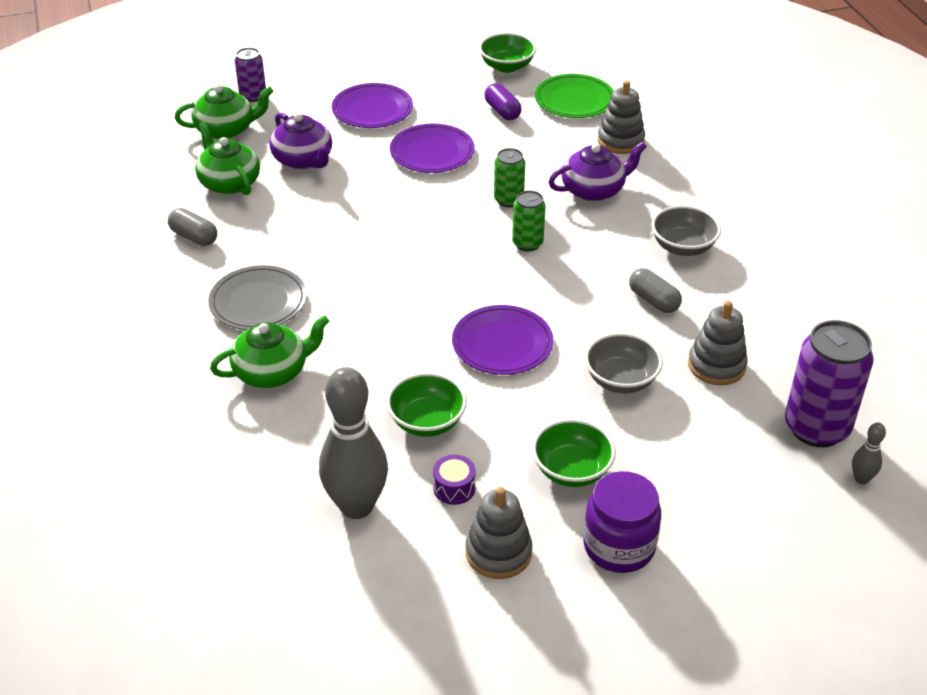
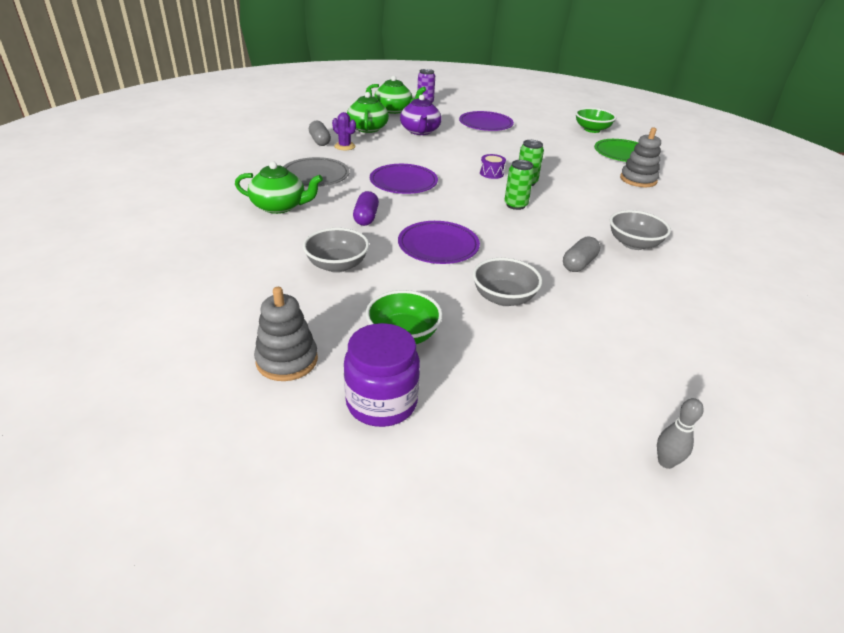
camera: 30 degrees right, 5 degrees down
(237, 232) = (344, 146): none -> purple cactus
(356, 506) = (233, 289): grey bowling pin -> none
(427, 422) = (337, 265): green bowl -> grey bowl
(432, 152) = (500, 149): purple plate -> purple plate (403, 182)
(454, 488) = (307, 308): purple drum -> purple drum (491, 173)
(502, 111) = (567, 145): purple capsule -> purple capsule (366, 217)
(594, 190) = (593, 195): purple teapot -> none
(653, 300) = (579, 264): grey capsule -> grey capsule turned 45 degrees clockwise
(716, 365) = (594, 320): grey stacking toy -> none
(816, 428) = (651, 400): purple can -> none

